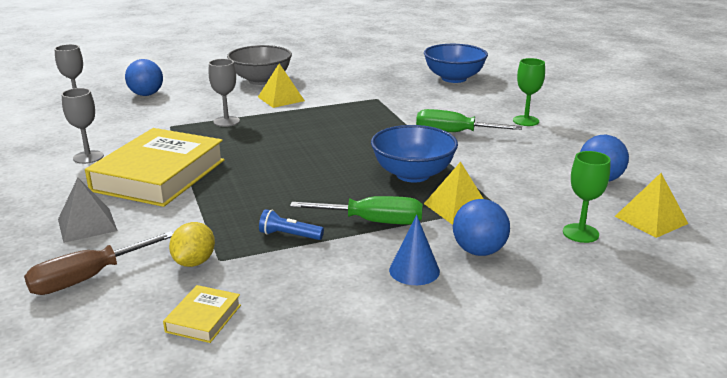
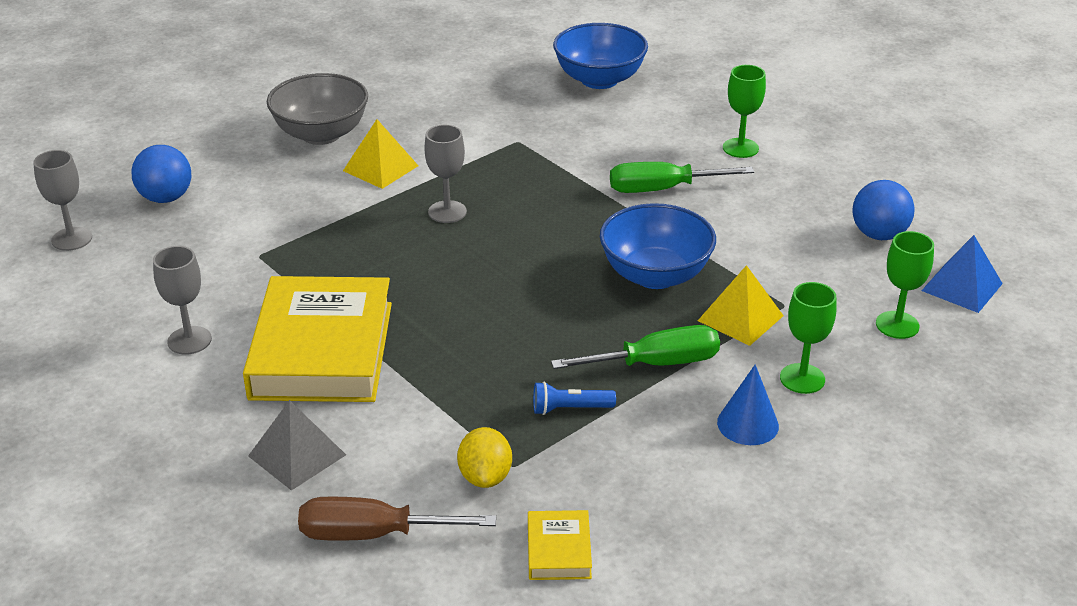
camera: 20 degrees left, 10 degrees up
(87, 278) = (373, 534): brown screwdriver -> brown screwdriver turned 60 degrees clockwise
(226, 121) = (336, 230): grey goblet -> grey goblet (447, 212)
(479, 251) = (802, 378): blue ball -> green goblet
(651, 220) = (962, 287): yellow pyramid -> blue pyramid

